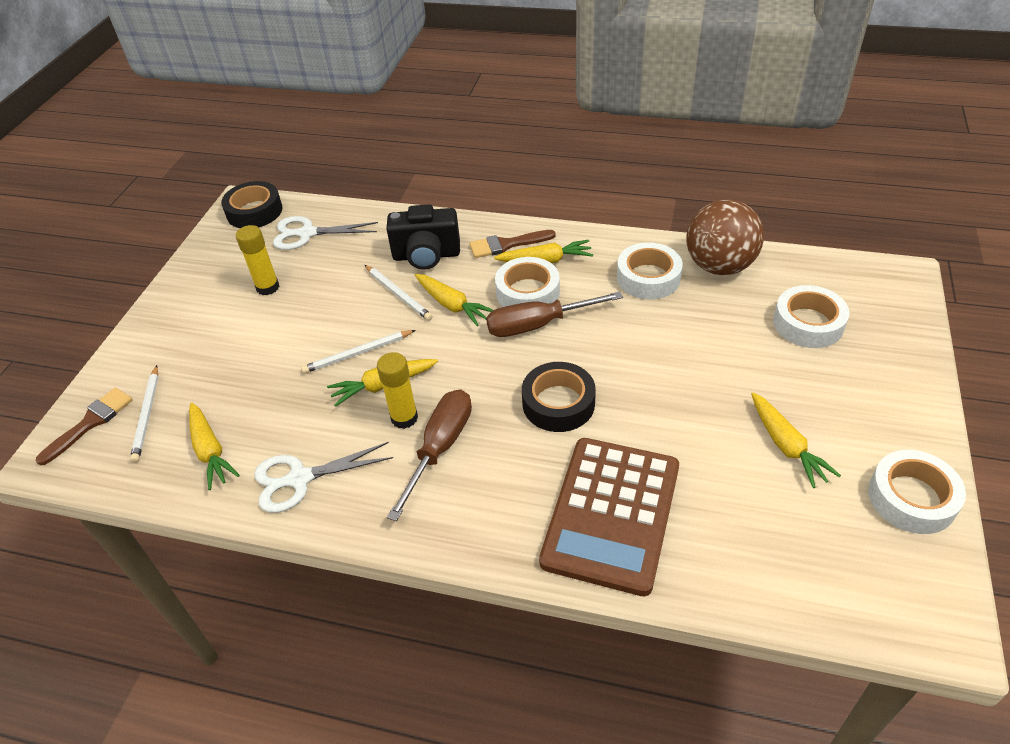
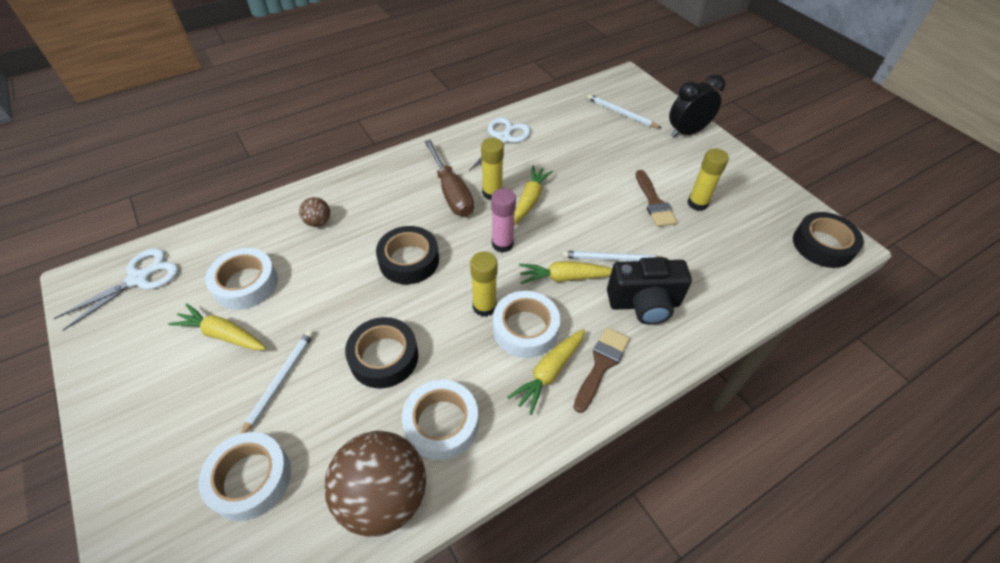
camera: 130 degrees right, 5 degrees up
(90, 423) = (639, 96): brown brush -> brown brush (654, 202)
(145, 348) = (686, 132): none -> black clock
(210, 451) = (564, 121): yellow carrot -> none
(307, 233) = (754, 256): white scissors -> white scissors (139, 279)
(357, 354) = (572, 206): white pencil -> white pencil (280, 381)
(426, 256) = (644, 304): black camera -> black camera turned 135 degrees counterclockwise
(462, 362) = (502, 244): none -> pink glue stick
(538, 325) = (484, 306): brown screwdriver -> yellow glue stick
(611, 514) = (318, 222): brown calculator -> brown ball
(653, 339) = (384, 357): none -> black tape
(911, 498) = (111, 353): white tape -> white tape (246, 284)

